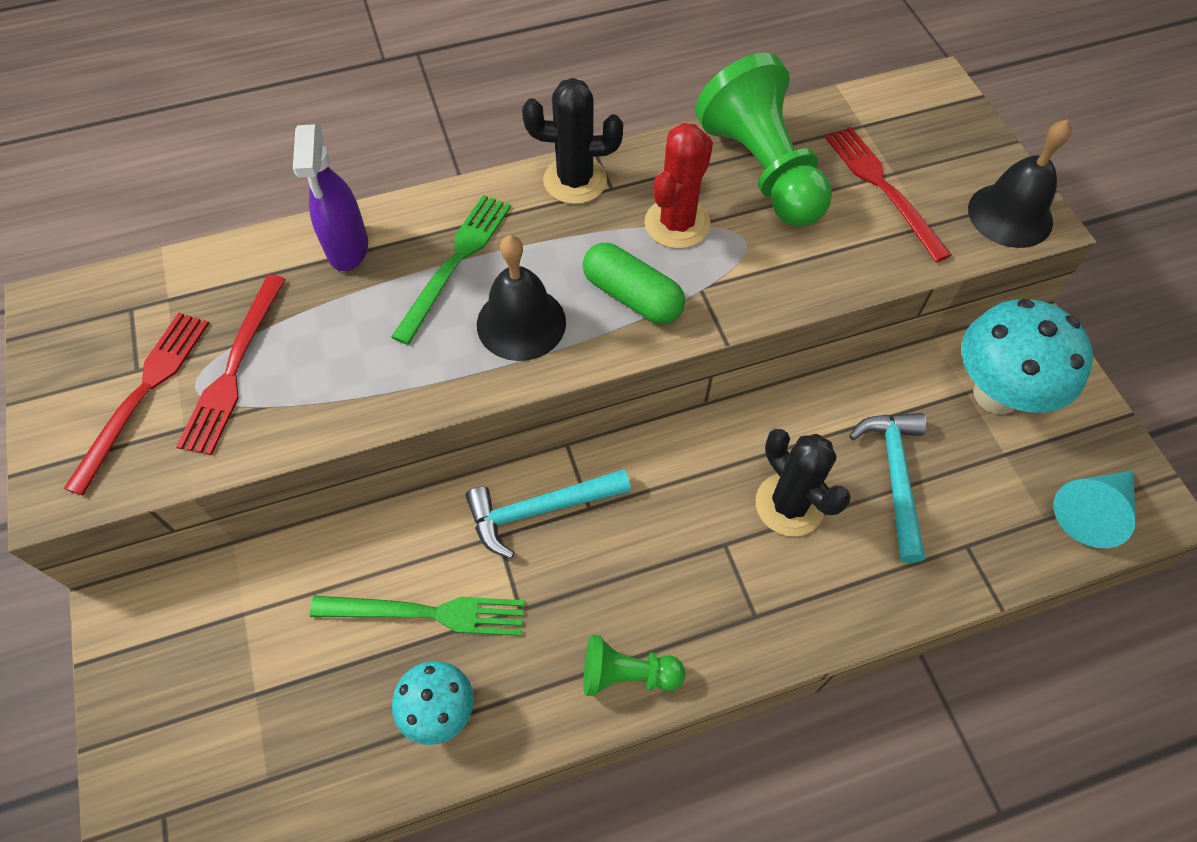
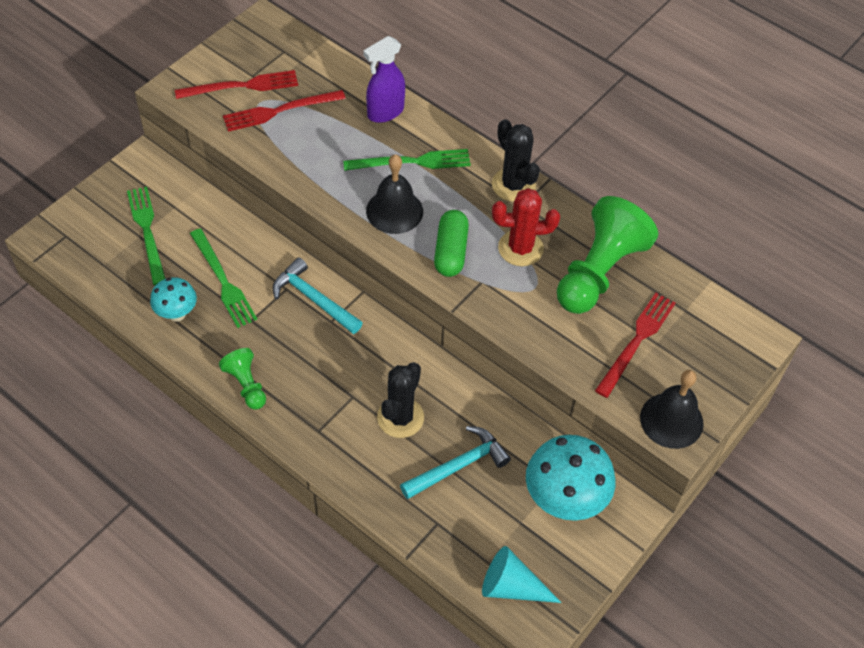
camera: 55 degrees right, 5 degrees down
(258, 678) = (147, 232): none -> green fork

